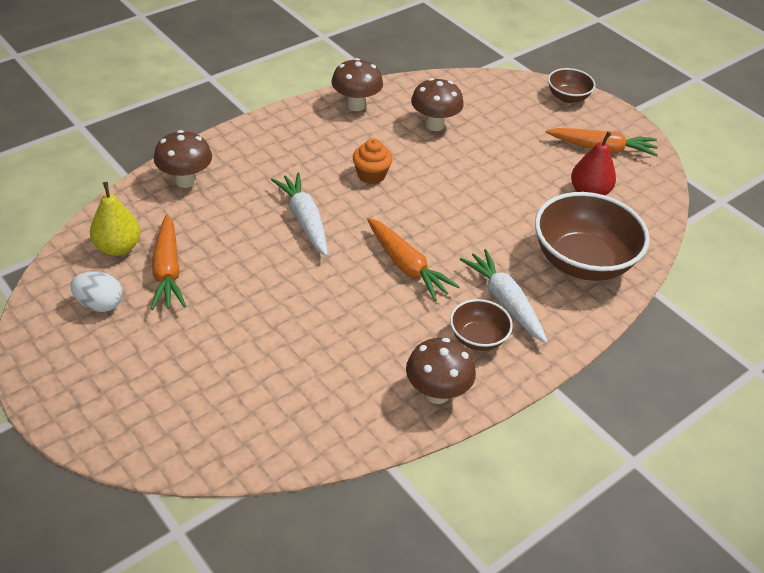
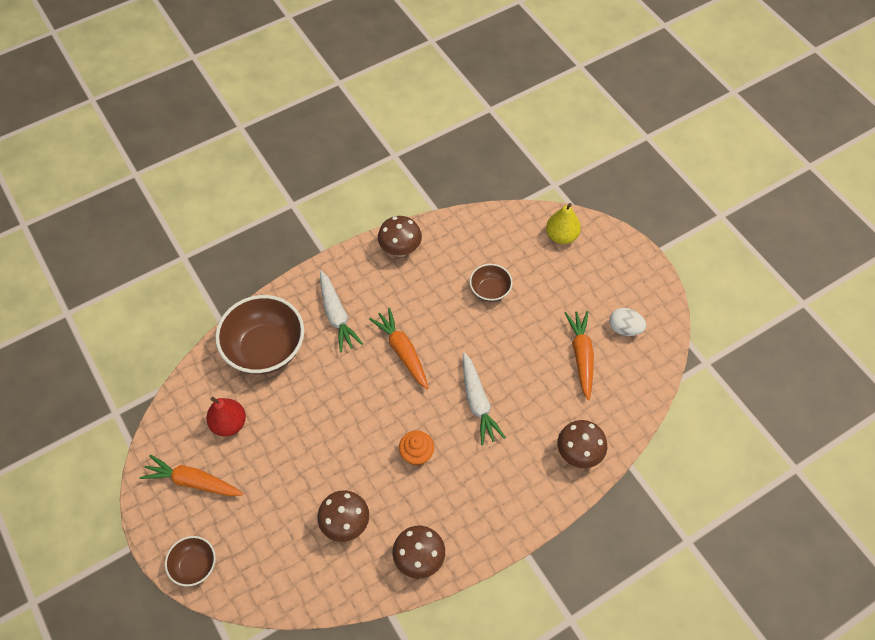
camera: 170 degrees left, 15 degrees up
(118, 247) = (621, 380): yellow pear -> yellow pear (561, 236)
(478, 338) = (364, 287): brown bowl -> brown bowl (490, 290)

